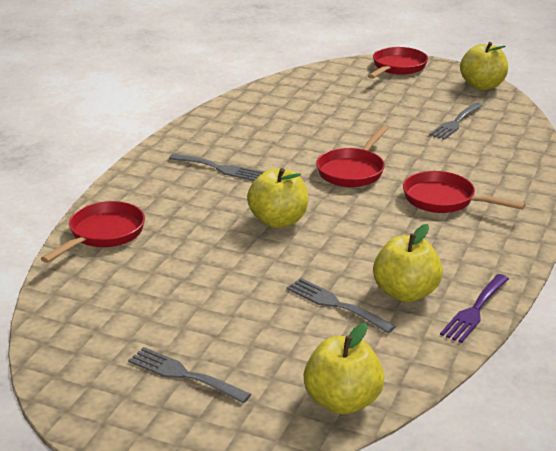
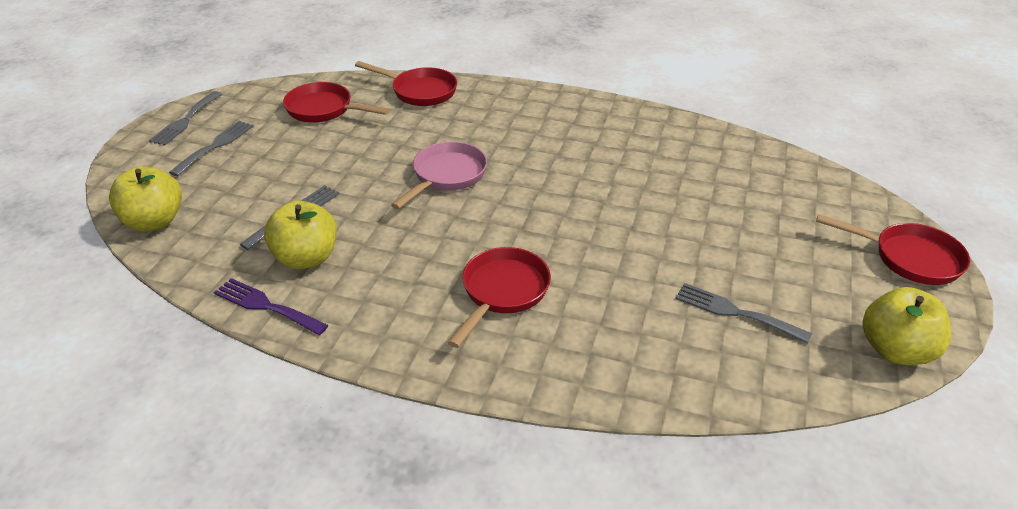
camera: 85 degrees right, 10 degrees up
(219, 168) = (550, 135): grey fork -> grey fork (185, 121)
(278, 221) = (446, 176): yellow apple -> pink pan
(353, 171) = (563, 221): red pan -> red pan (324, 110)

